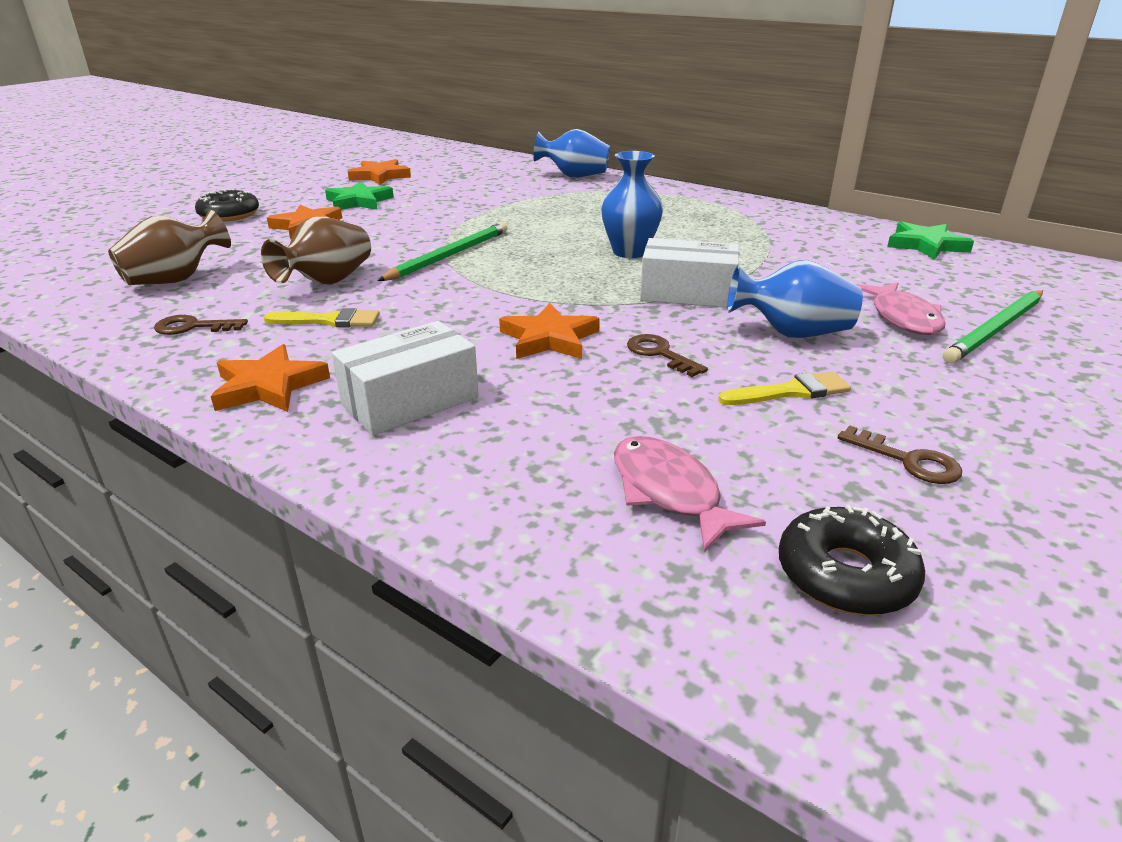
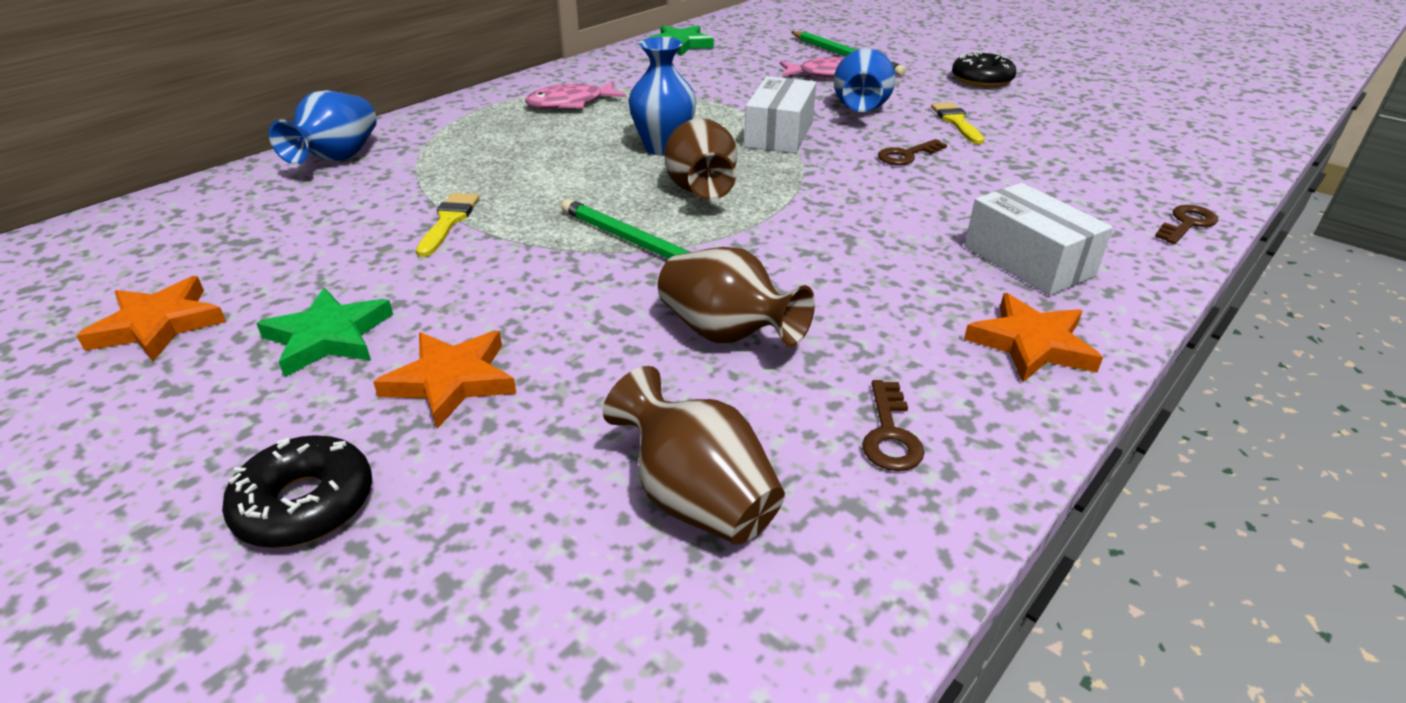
camera: 85 degrees left, 5 degrees up
(329, 321) = (857, 320): yellow brush -> yellow brush (448, 221)
(548, 267) = (700, 190): none -> brown vase
(549, 338) = (885, 196): orange star -> none
(669, 492) = (1105, 170): pink fish -> pink fish (570, 104)
(845, 575) = (1152, 137): black donut -> black donut (981, 79)
(908, 460) = (1031, 106): brown key -> brown key (1187, 224)

